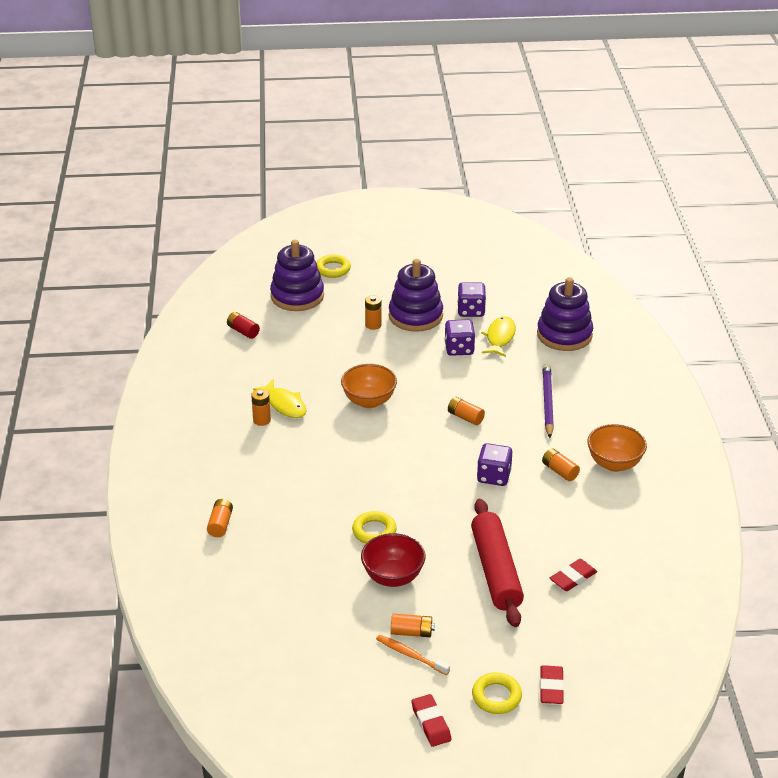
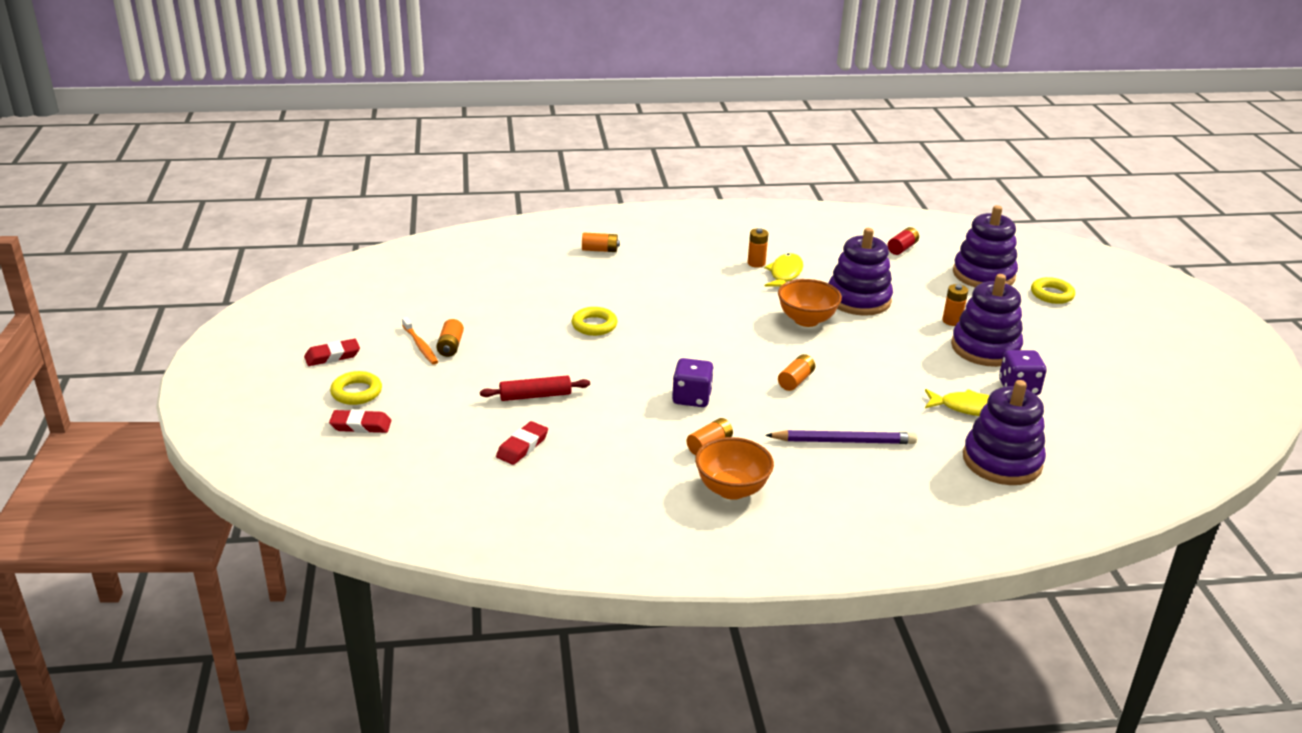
camera: 85 degrees right, 5 degrees down
(284, 405) = (785, 274): yellow fish -> yellow fish turned 150 degrees clockwise
(335, 368) = (858, 299): none -> purple stacking toy
(393, 577) = (528, 336): red bowl -> none
(410, 655) = (420, 346): orange toothbrush -> orange toothbrush turned 120 degrees clockwise
(459, 349) = (931, 378): purple dice -> none
(495, 571) = (535, 396): red rolling pin -> red rolling pin, size x0.57
(573, 578) = (522, 447): red eraser -> red eraser turned 75 degrees clockwise

